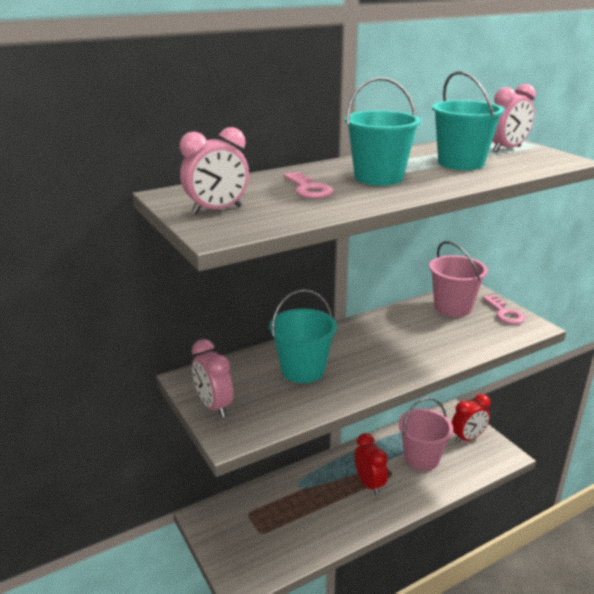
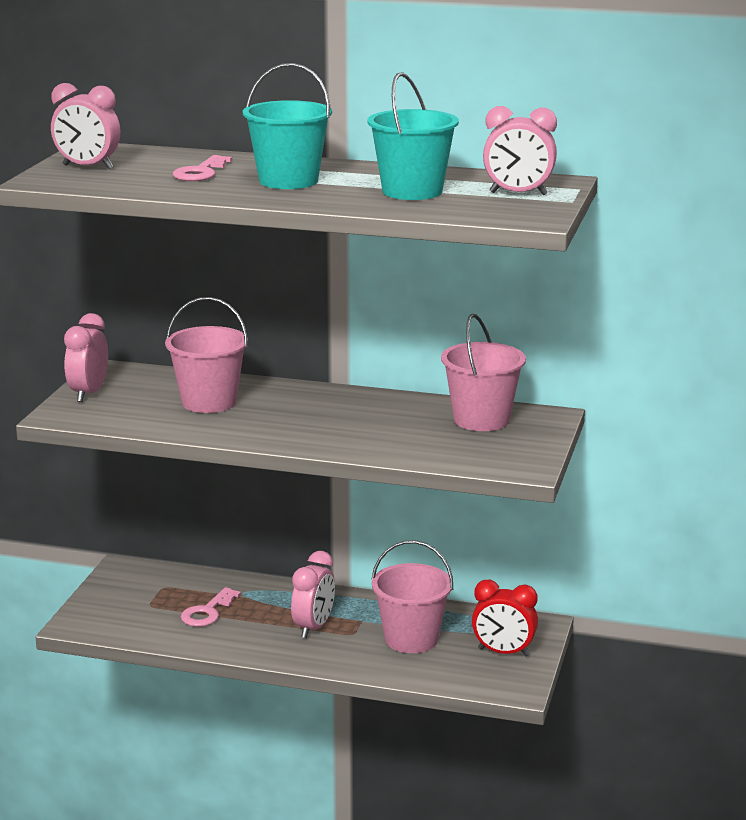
camera: 45 degrees right, 5 degrees down
(303, 370) = (209, 402): turquoise bucket -> pink bucket
(369, 484) = (313, 627): red clock -> pink clock
(504, 313) = (526, 446): pink key -> pink key (207, 612)

